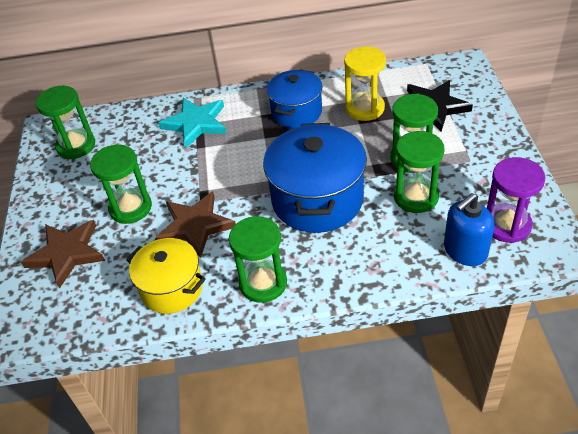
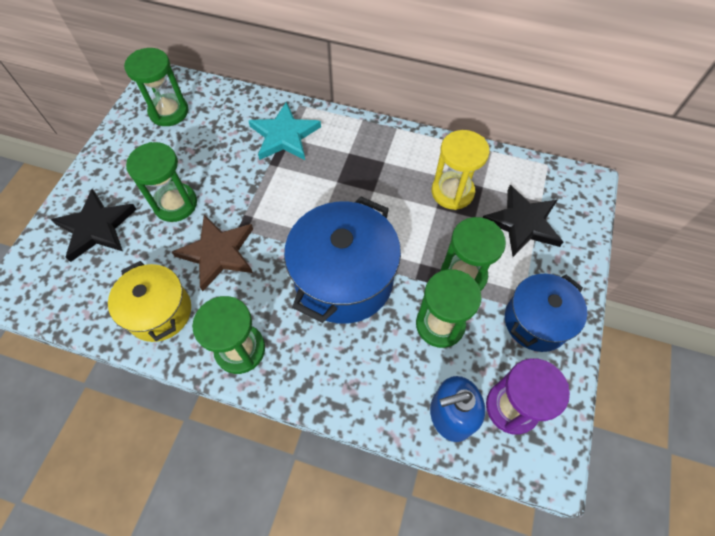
camera: 20 degrees right, 15 degrees up
(66, 254) = (96, 227): brown star -> black star
(296, 112) = (384, 165): blue pot -> blue pot (536, 321)

